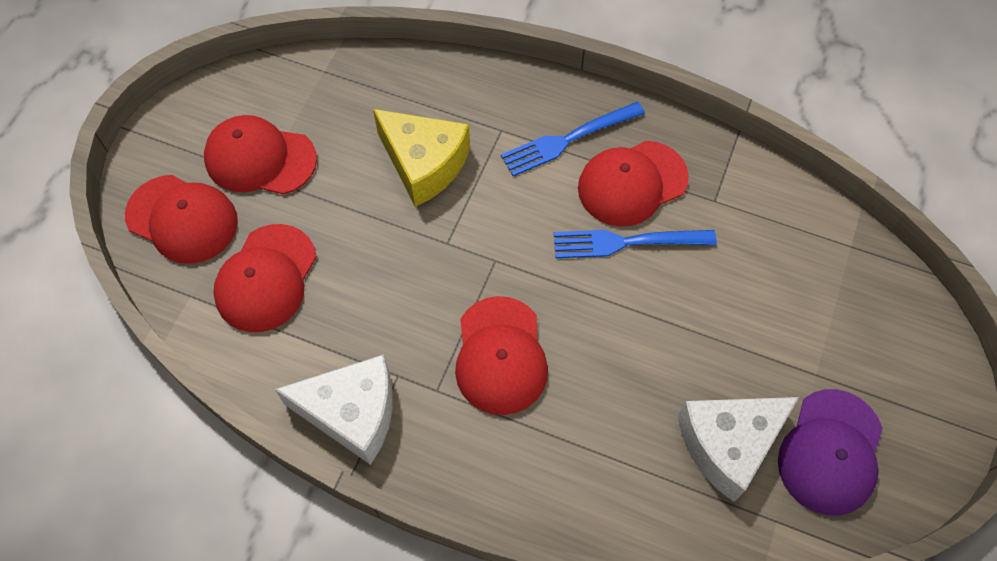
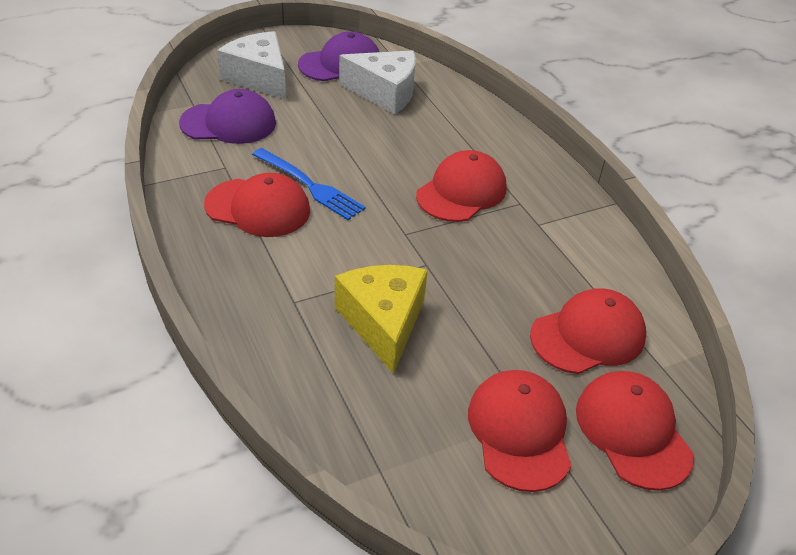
camera: 140 degrees left, 20 degrees down
(260, 159) = (519, 431): red cap -> red cap turned 150 degrees counterclockwise
(352, 413) = (587, 226): white cheese -> white cheese (259, 78)
(568, 140) = (257, 259): blue fork -> none
(788, 252) = (229, 123): none -> purple cap

